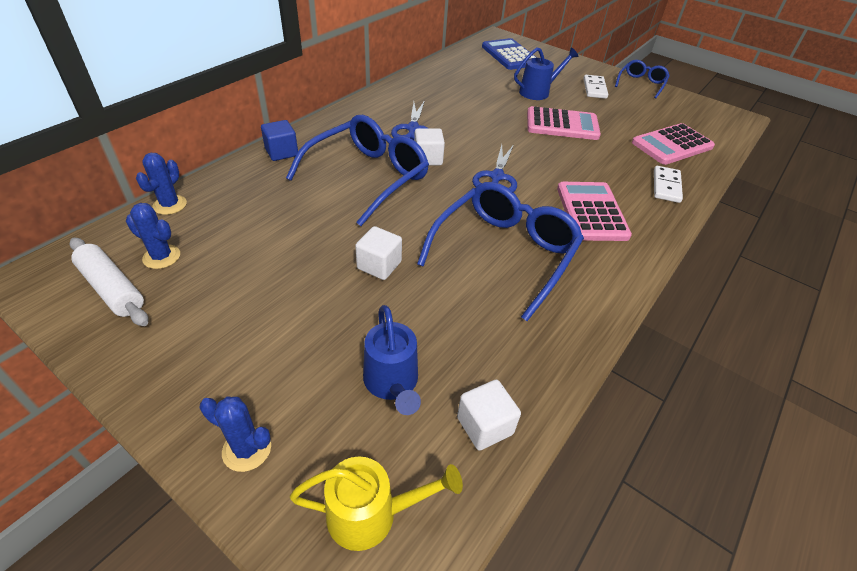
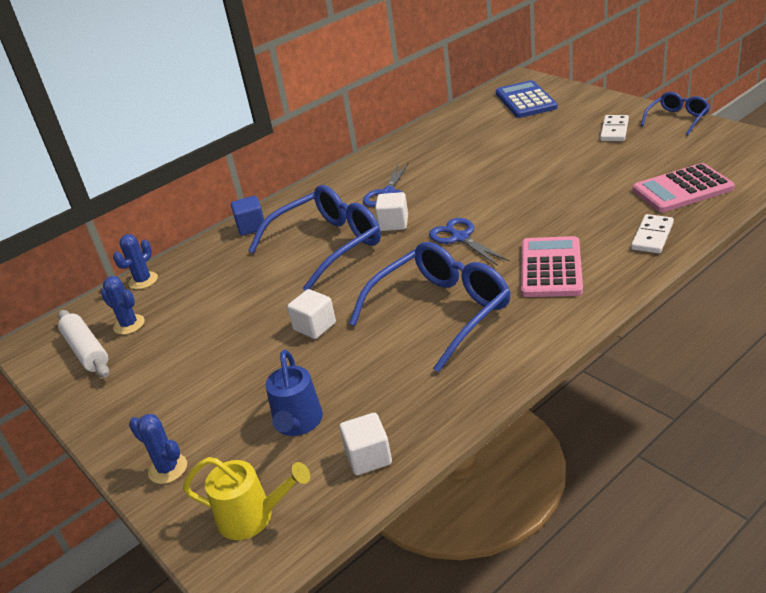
camera: 20 degrees right, 10 degrees down
(497, 177) = (460, 238): blue scissors -> blue scissors turned 120 degrees clockwise
(538, 92) = (543, 141): blue watering can -> none
(562, 125) = (556, 176): pink calculator -> none

